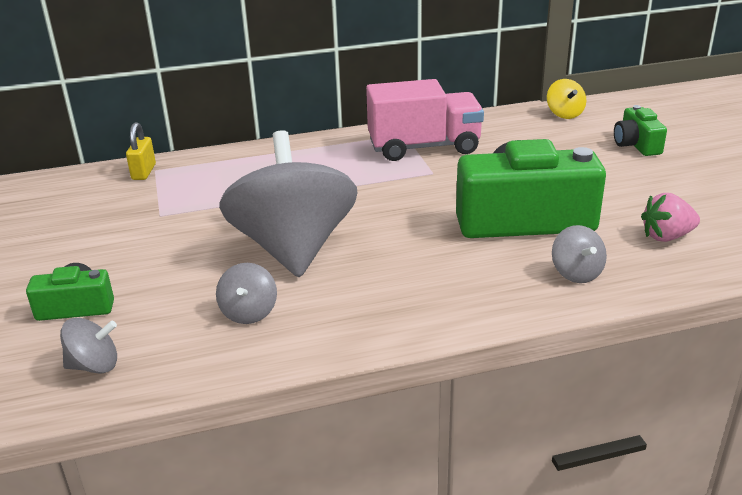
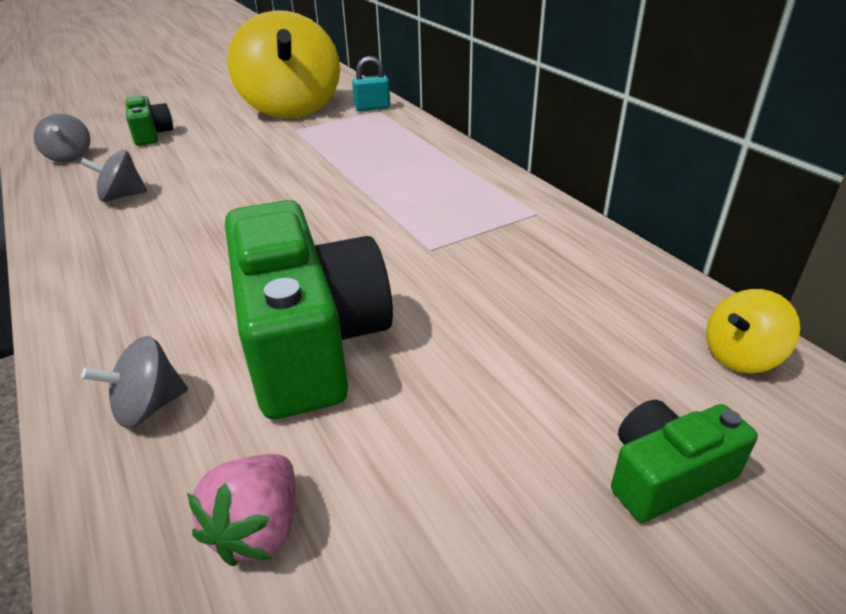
camera: 75 degrees right, 5 degrees up
(92, 215) = (291, 108): none -> yellow spinning top
(143, 172) = (372, 108): yellow padlock -> turquoise padlock
(293, 248) = (232, 195): grey spinning top -> none
(424, 147) = (504, 232): pink truck -> none
(666, 236) = (258, 528): pink strawberry -> pink strawberry turned 135 degrees counterclockwise

